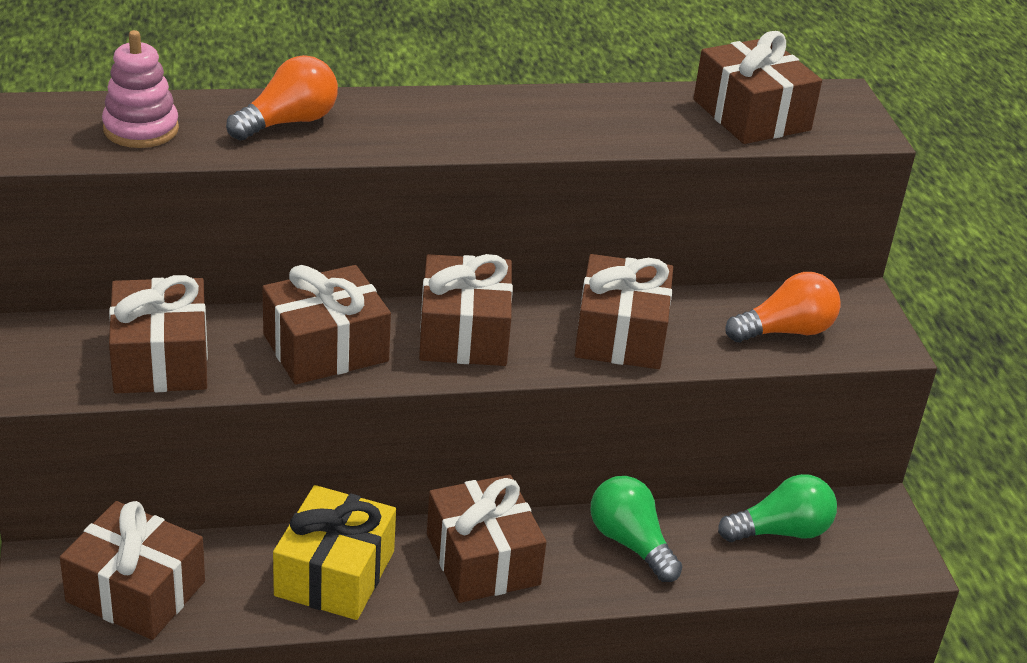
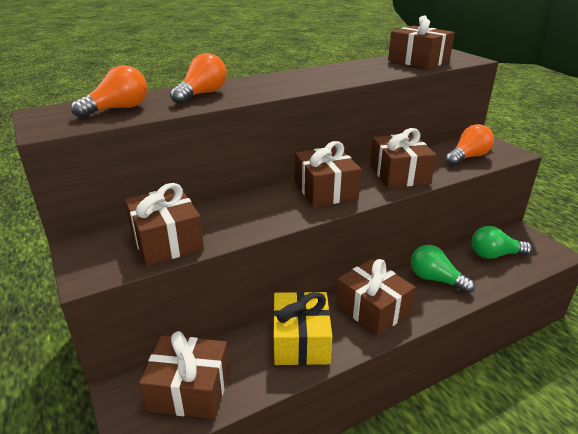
camera: 15 degrees left, 5 degrees down
(141, 129) = (118, 109): pink stacking toy -> orange light bulb
(325, 348) = (258, 213): brown gift -> none
(781, 531) = (495, 255): green light bulb -> green light bulb turned 150 degrees counterclockwise

